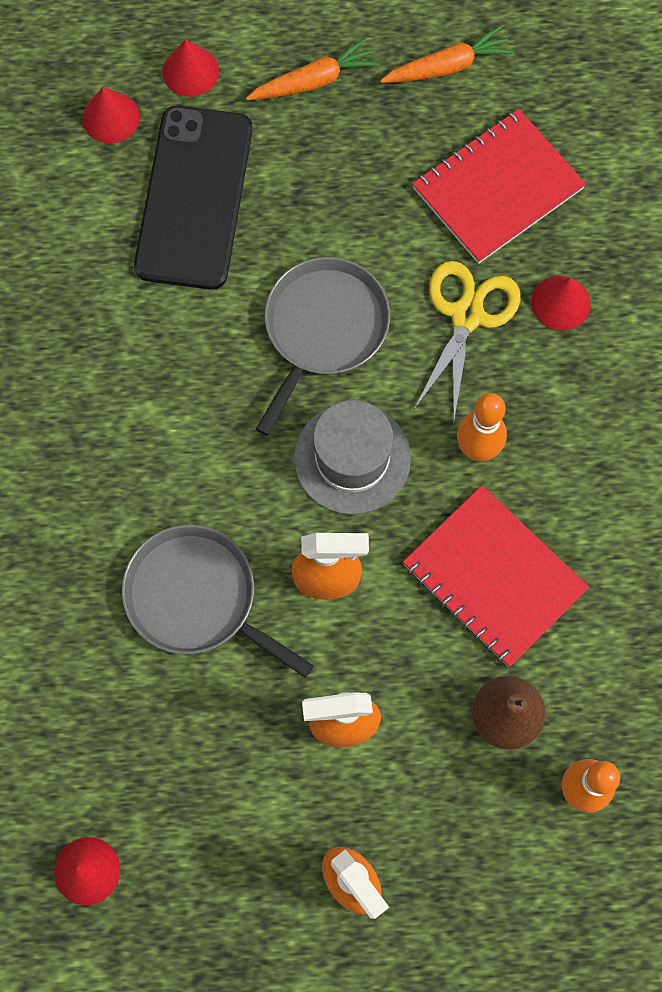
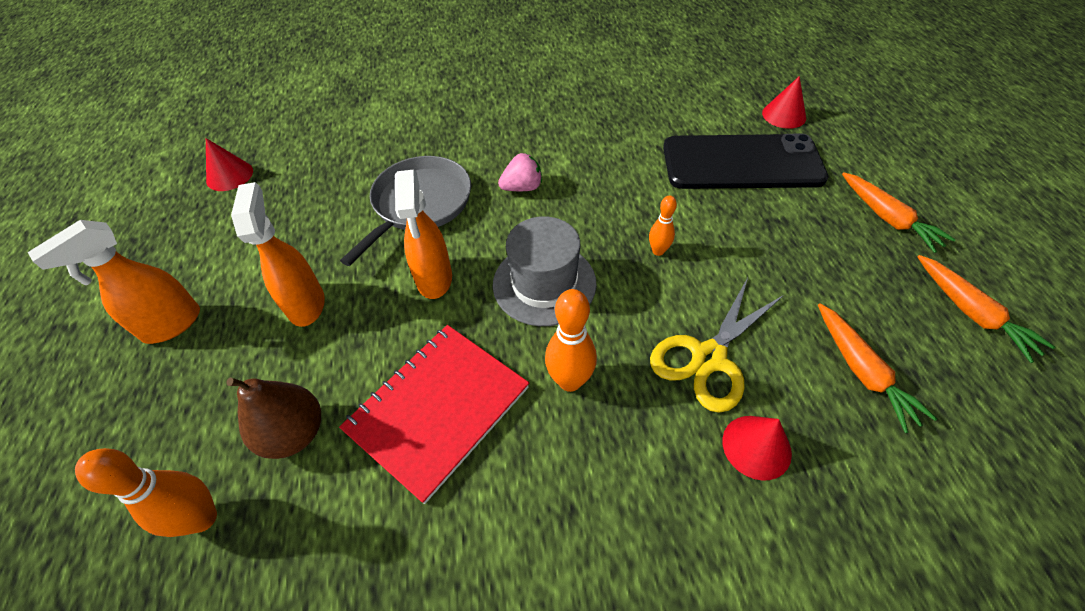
camera: 85 degrees right, 20 degrees down
(190, 71) = (847, 148): red cone -> none
(190, 466) = (522, 187): none -> pink strawberry
(323, 329) = (658, 251): grey pan -> orange bowling pin
(467, 316) = (708, 357): yellow scissors -> yellow scissors turned 120 degrees clockwise
(497, 188) = (861, 371): red notebook -> orange carrot

